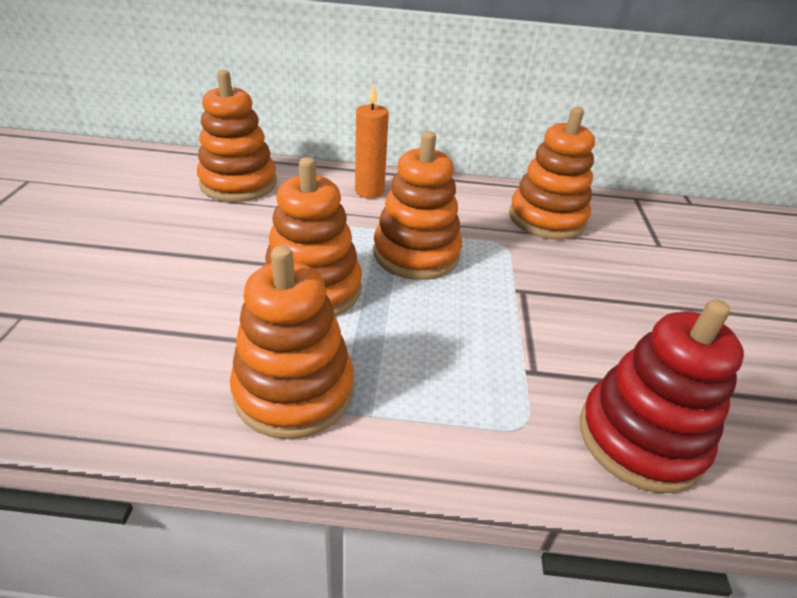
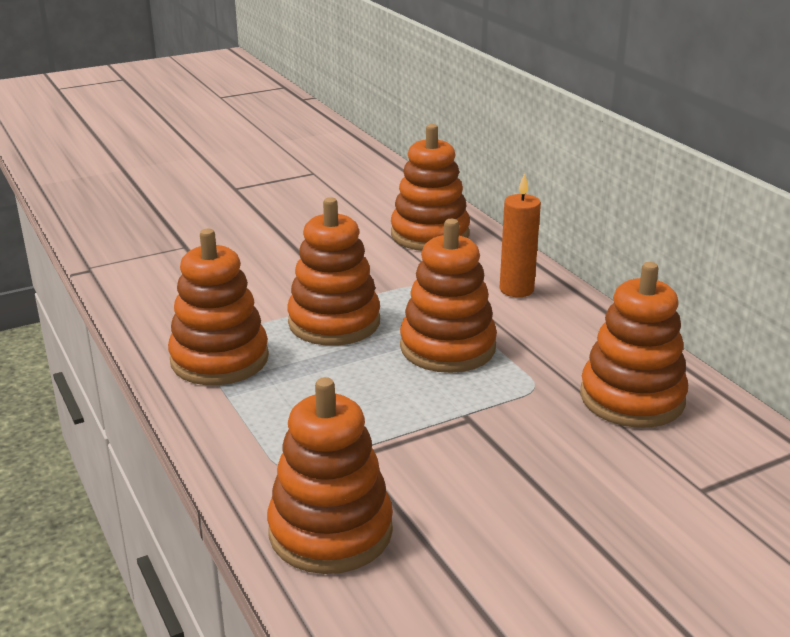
camera: 60 degrees right, 10 degrees down
(640, 438) = (330, 531): red stacking toy -> orange stacking toy

